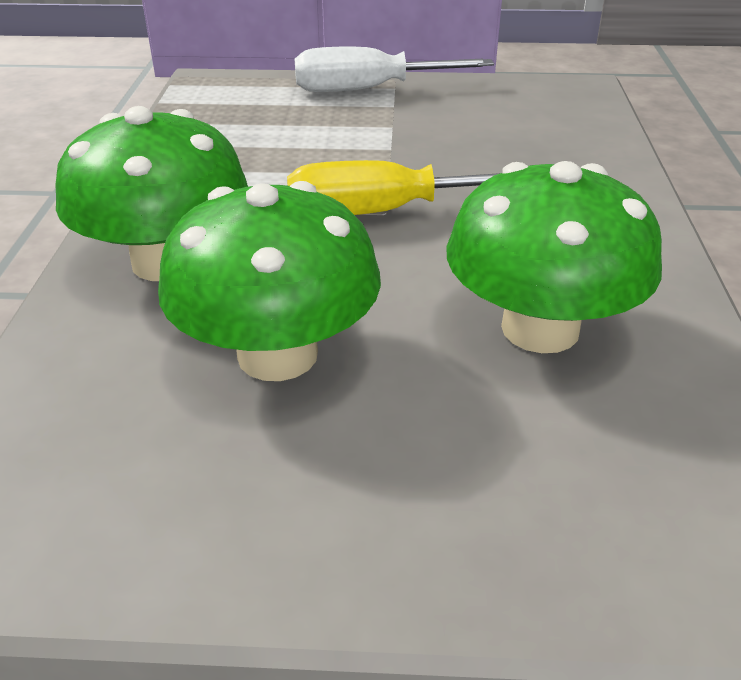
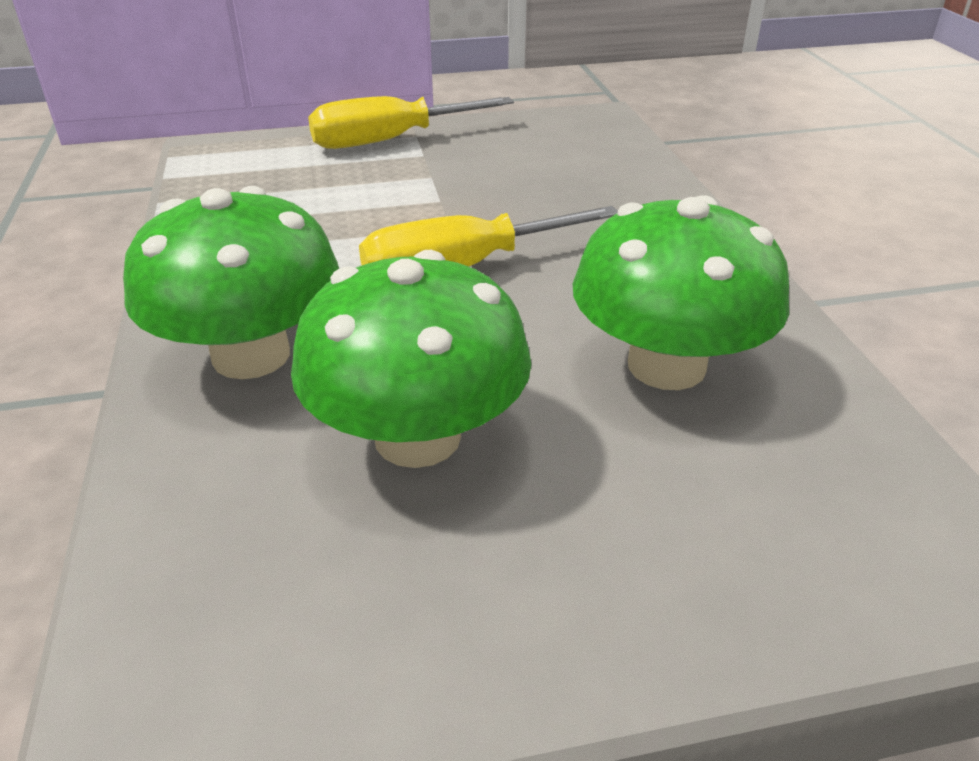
camera: 15 degrees left, 0 degrees up
(369, 89) = (390, 140): white screwdriver -> yellow screwdriver

